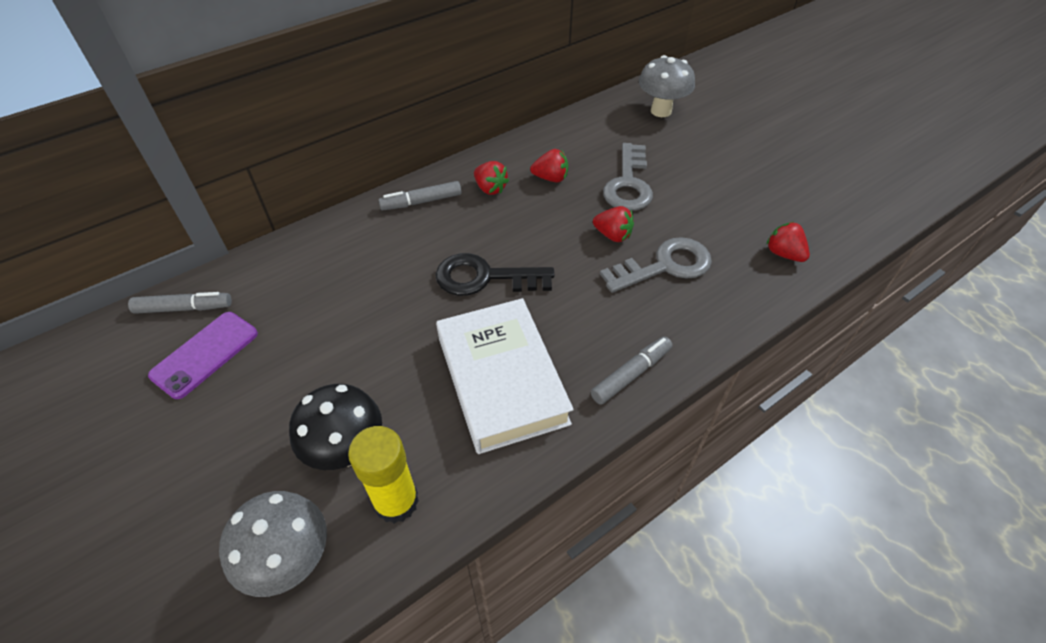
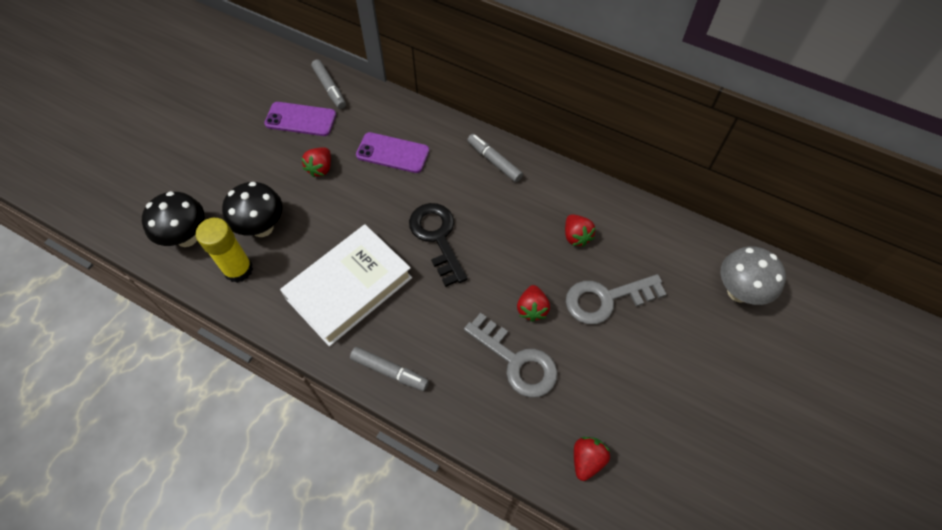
camera: 65 degrees right, 10 degrees up
(291, 561) = (187, 237): grey mushroom -> black mushroom
(341, 279) = (392, 153): none -> purple phone
(490, 188) = (536, 199): red strawberry -> red strawberry (320, 168)

